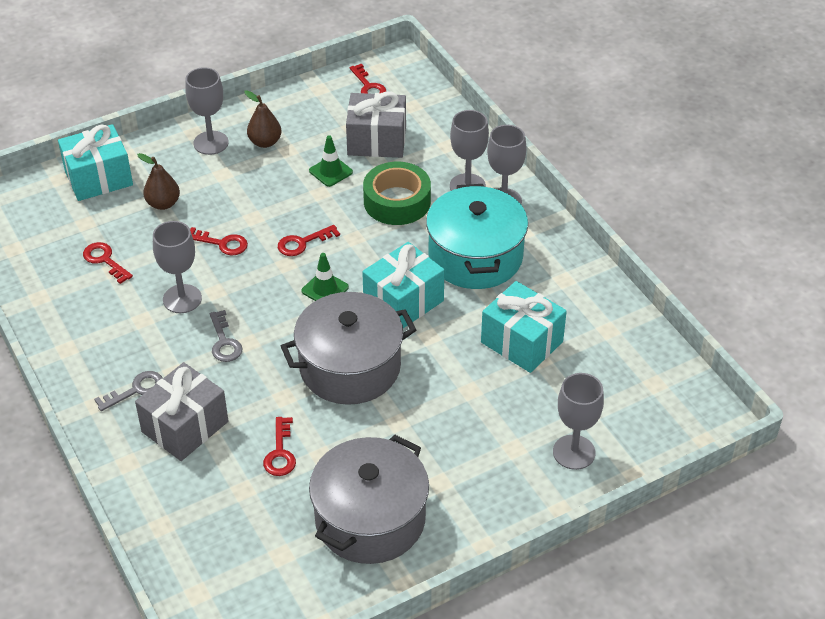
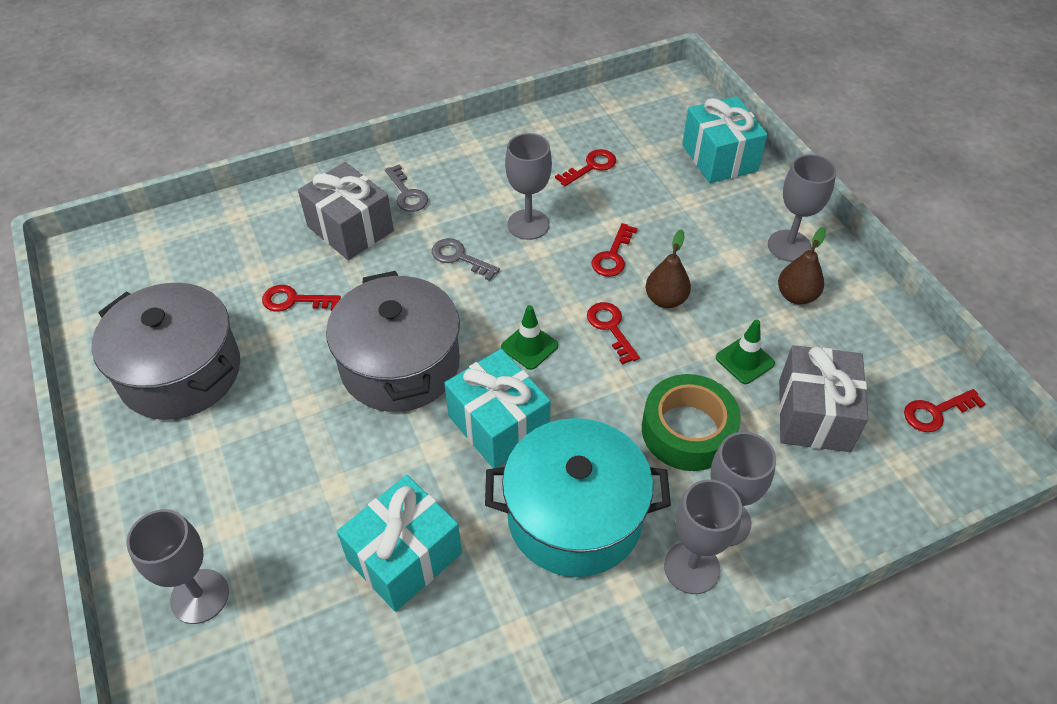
camera: 95 degrees right, 5 degrees up
(163, 204) = (679, 207): brown pear -> brown pear (665, 299)
(224, 342) = (459, 257): grey key -> grey key turned 45 degrees clockwise

